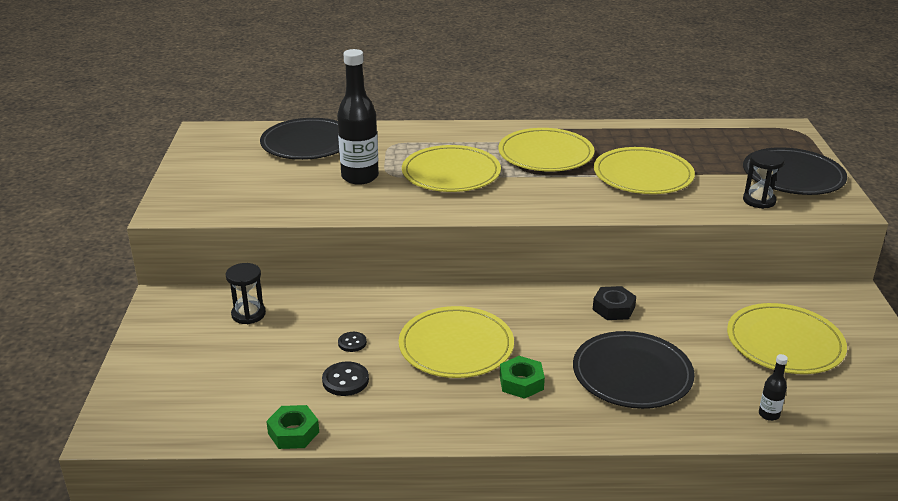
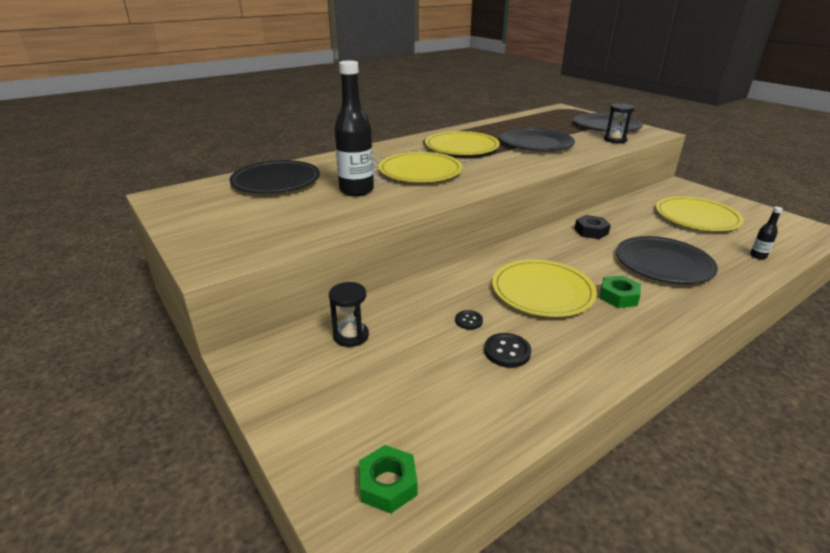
camera: 35 degrees left, 0 degrees up
(293, 432) = (533, 417): green nut -> green nut (388, 484)
(643, 175) = (536, 143): yellow plate -> black plate

